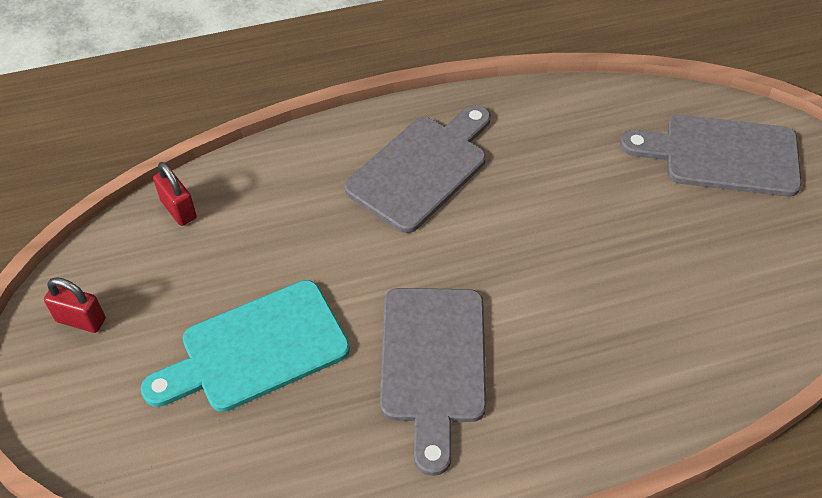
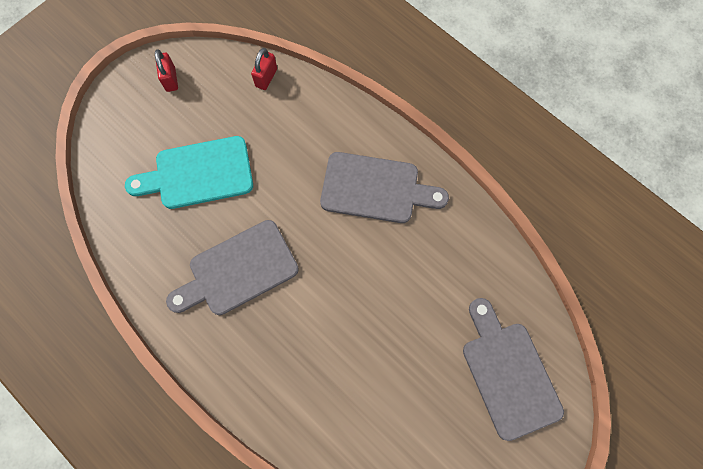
camera: 60 degrees right, 20 degrees up
(256, 349) = (198, 174): turquoise cutting board -> turquoise cutting board turned 45 degrees counterclockwise

